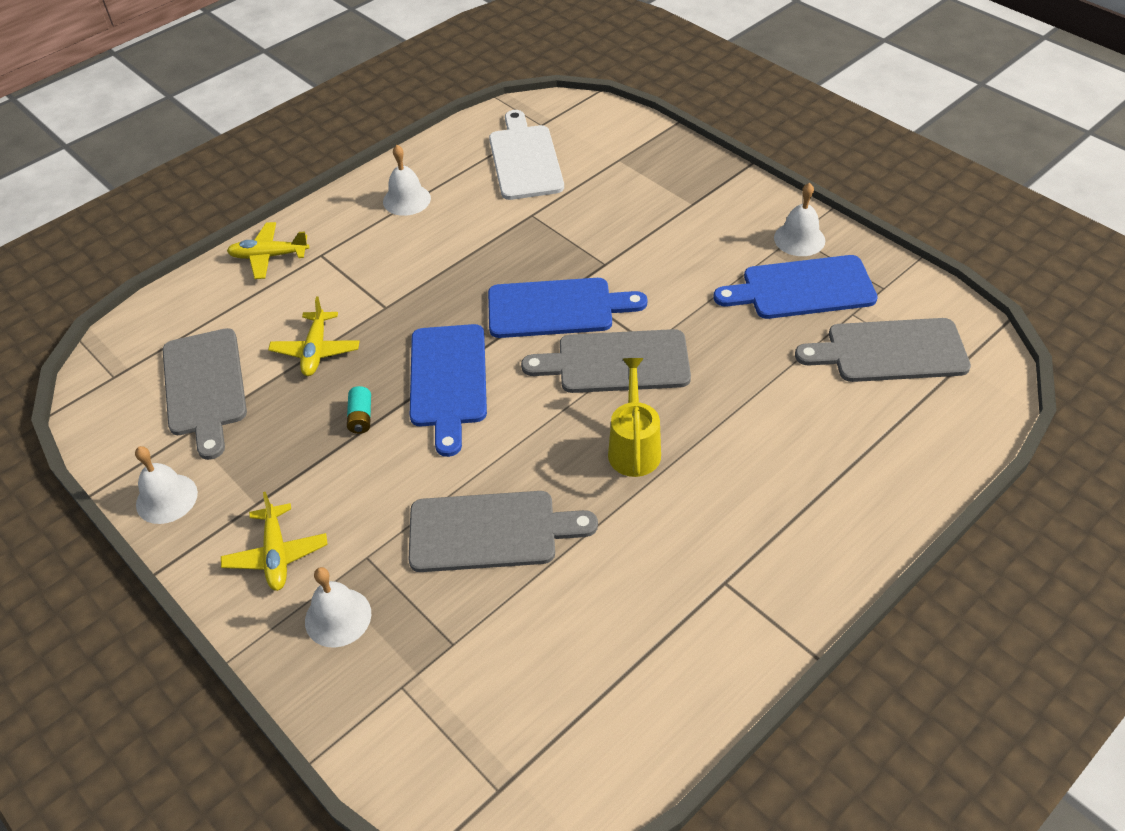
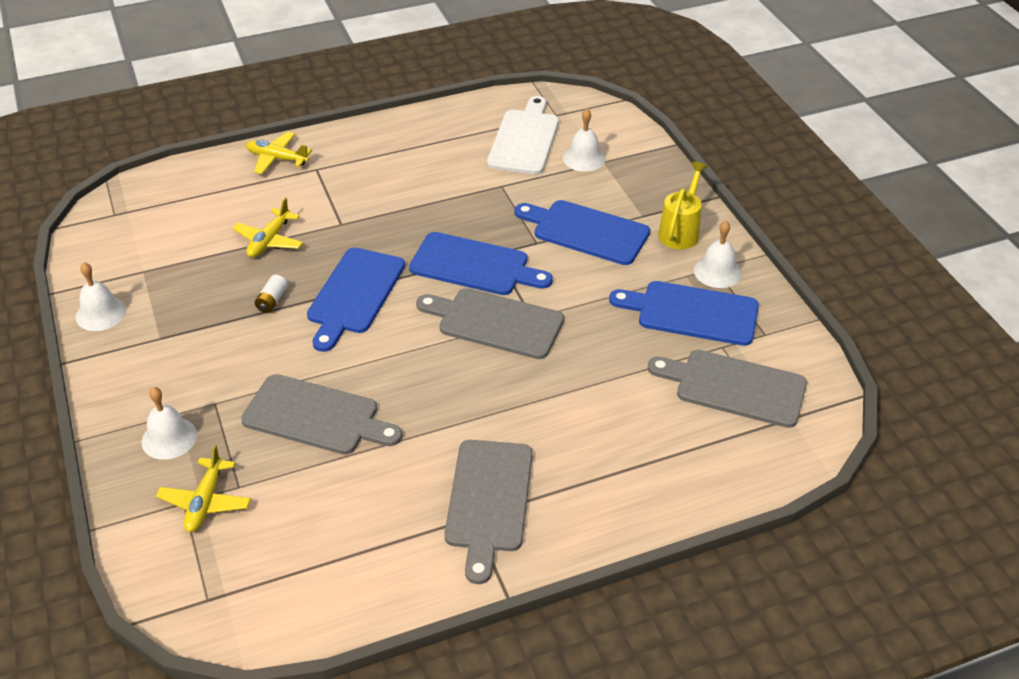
camera: 20 degrees right, 5 degrees down
(204, 387) = (173, 242): grey cutting board -> grey cutting board (488, 501)
(276, 554) = (153, 379): yellow plane -> yellow plane (205, 502)
(361, 417) = (272, 301): turquoise battery -> white battery
(406, 200) = (409, 145): white bell -> white bell (584, 158)
(634, 447) = (467, 392): yellow watering can -> yellow watering can (680, 231)
(647, 237) = (586, 231): none -> blue cutting board

